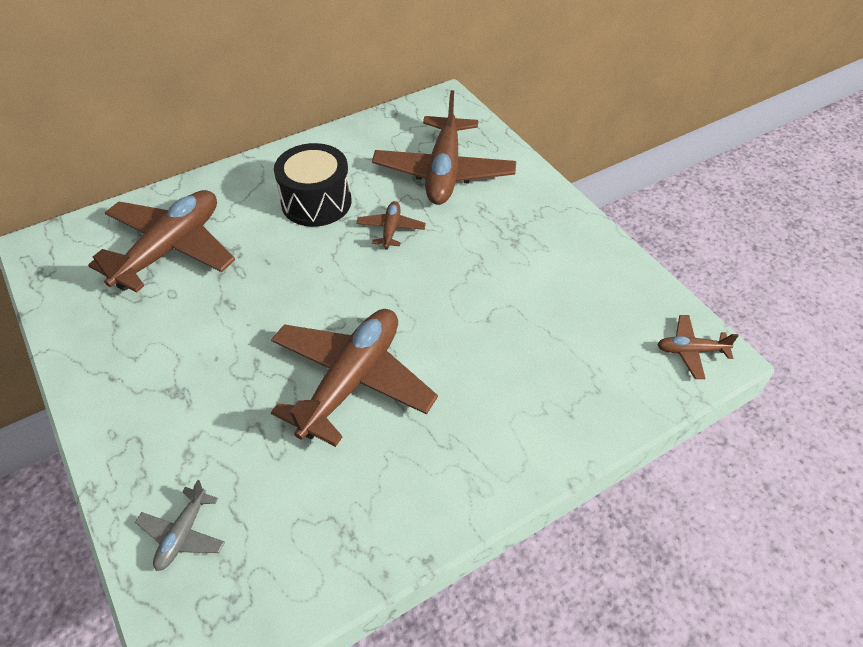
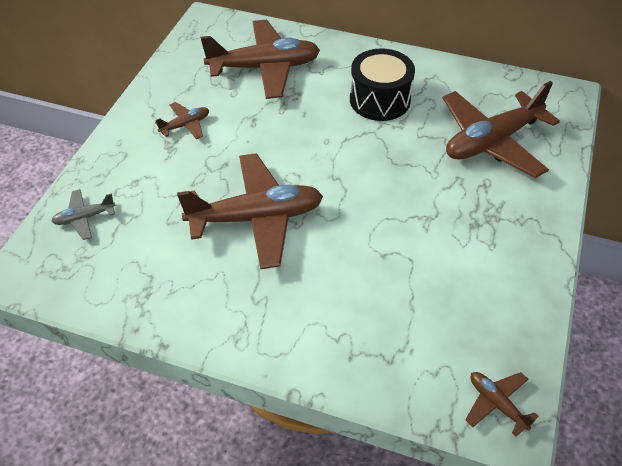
camera: 50 degrees right, 0 degrees up
(391, 229) = (402, 151): brown plane -> brown plane (185, 125)

